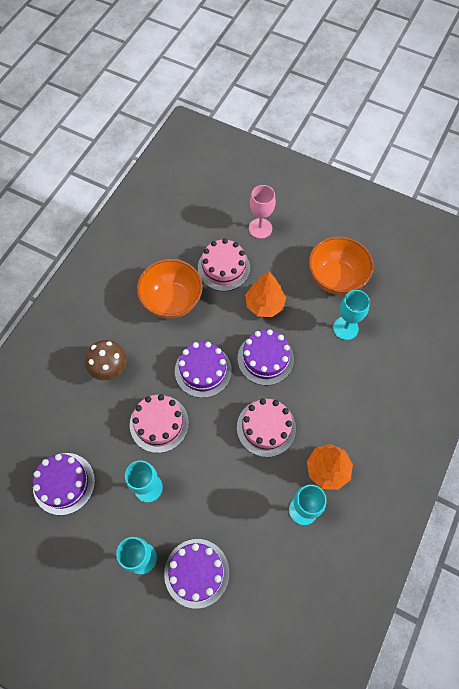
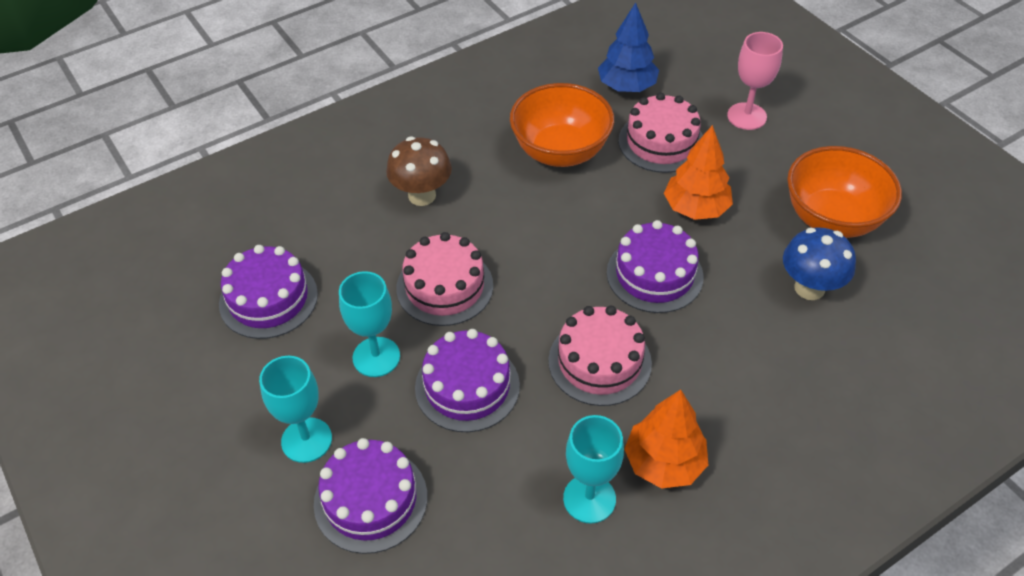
camera: 30 degrees right, 15 degrees down
(184, 236) = (627, 86): none -> blue tree
(203, 370) = (550, 250): purple cake -> purple cake (467, 386)
(345, 328) = (809, 288): turquoise goblet -> blue mushroom

